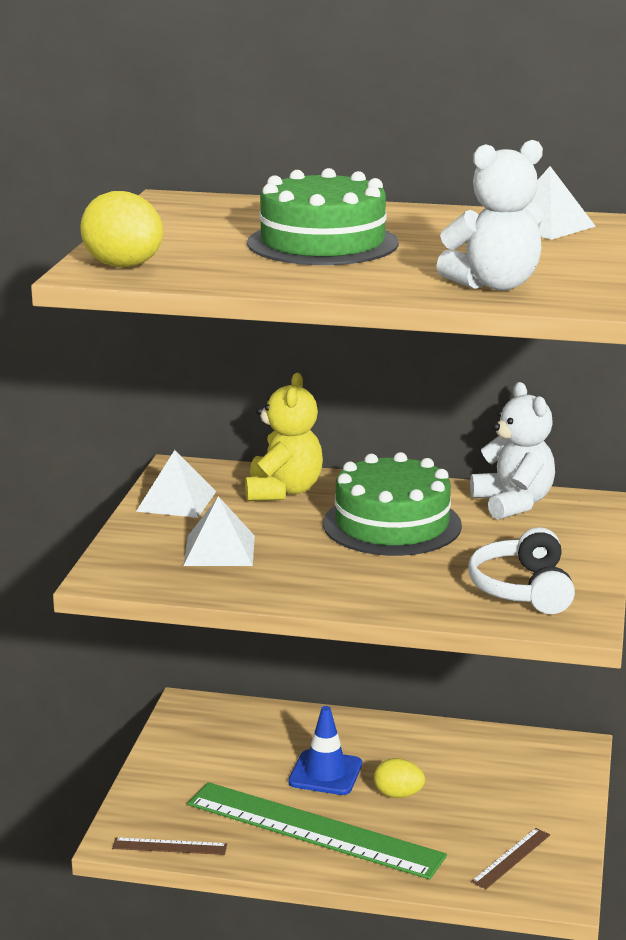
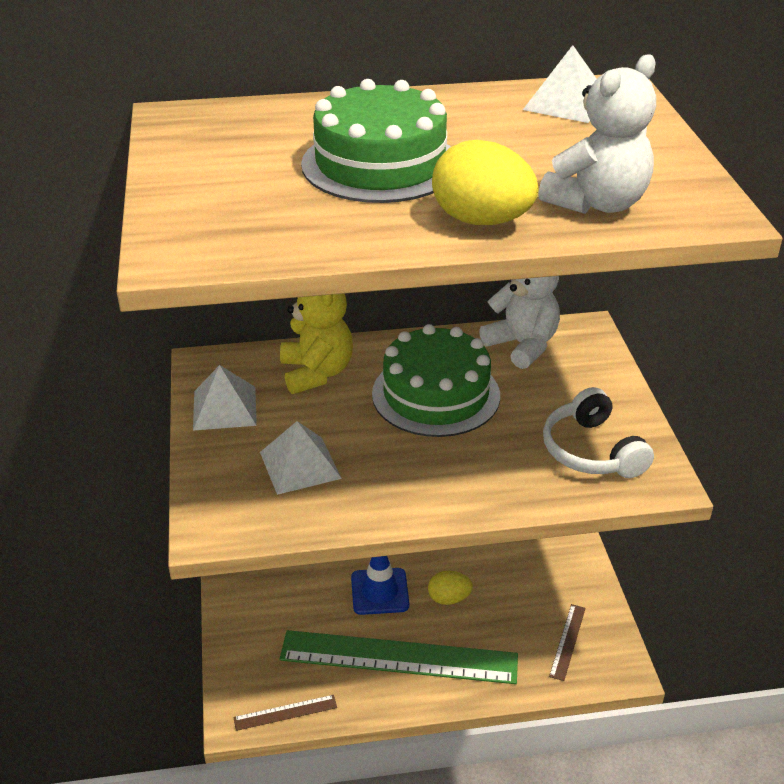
camera: 20 degrees left, 15 degrees up
(124, 267) = (203, 240): yellow egg -> yellow egg (481, 221)

